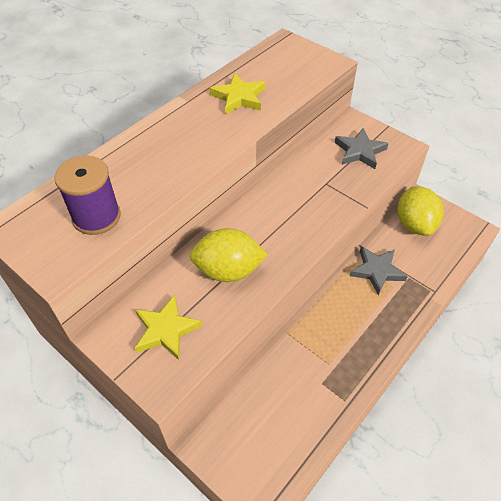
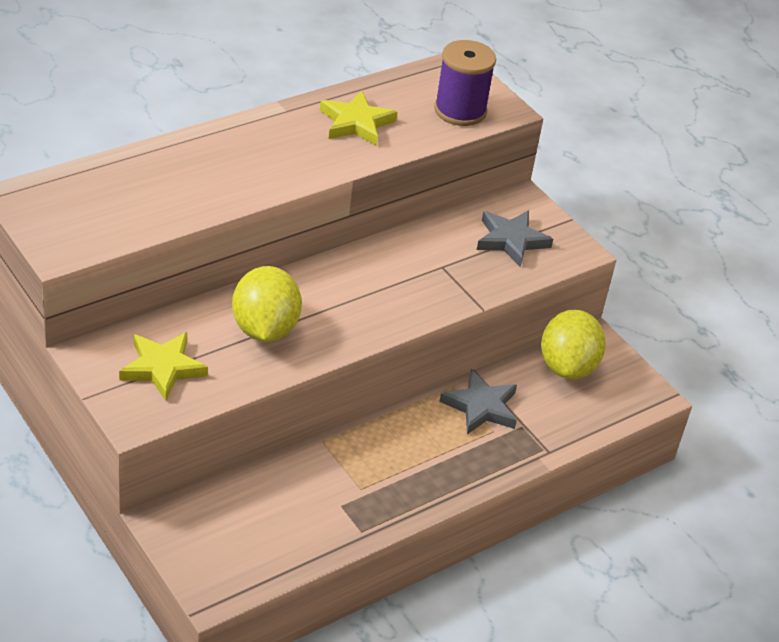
camera: 10 degrees right, 10 degrees down
(96, 217) = (123, 212): purple spool -> purple spool (460, 111)
(228, 270) = (265, 329): yellow lemon -> yellow lemon turned 75 degrees clockwise

